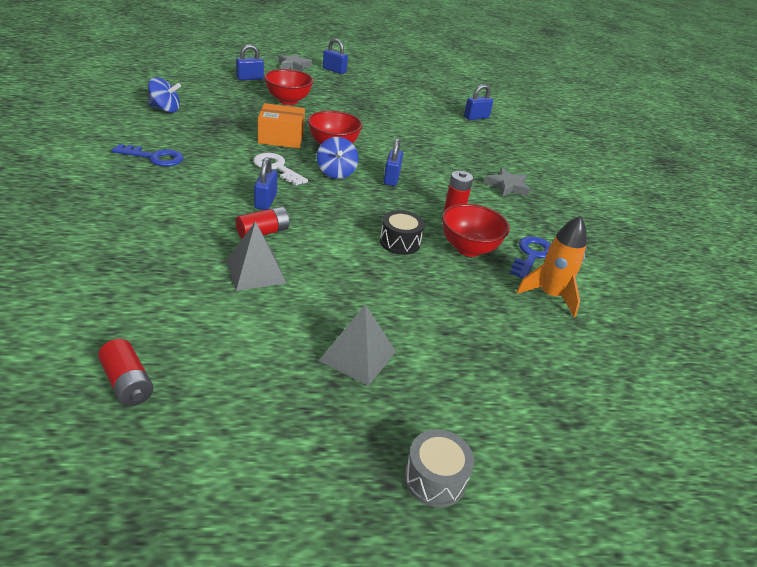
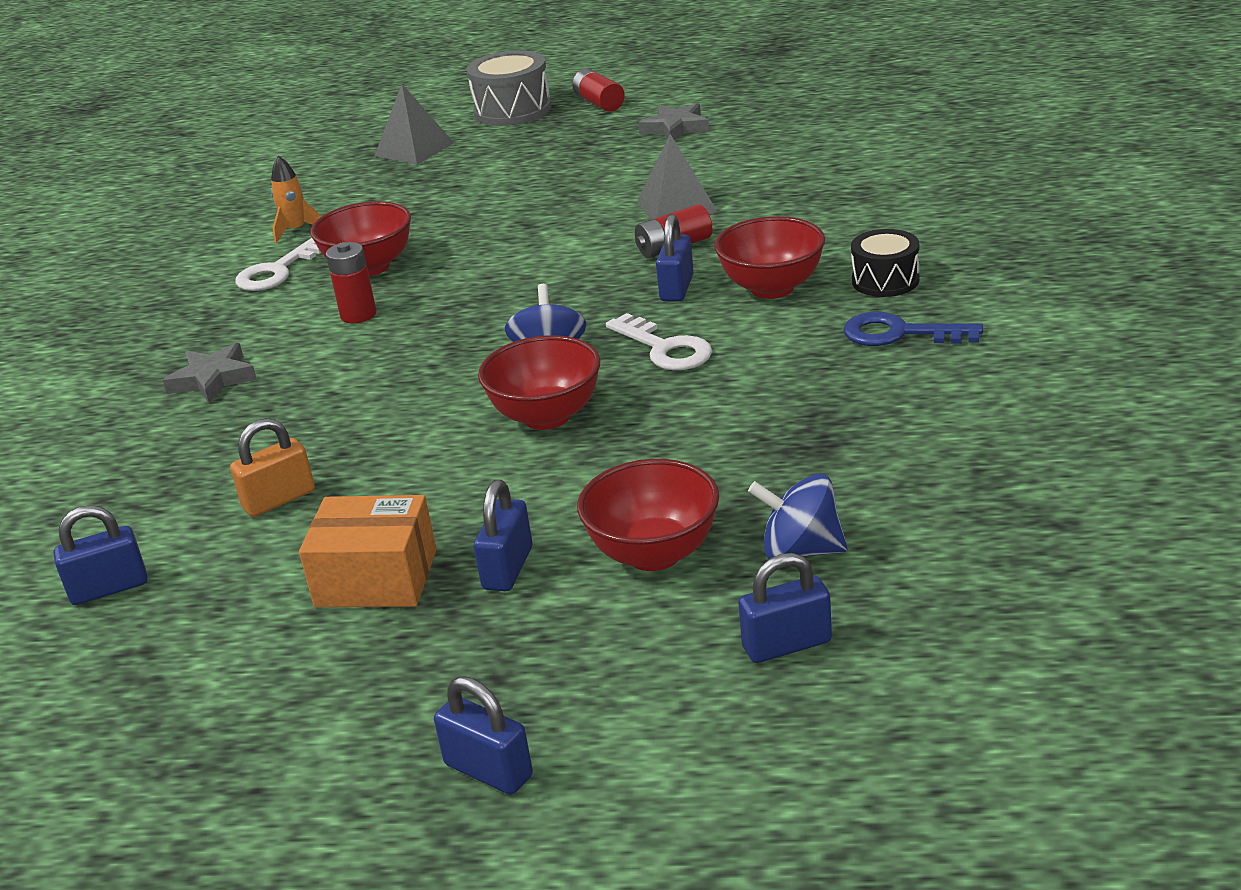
camera: 165 degrees left, 5 degrees down
(127, 383) = (778, 122): red battery -> red battery (599, 103)
(165, 109) = (958, 459): blue spinning top -> blue spinning top (800, 551)
(209, 192) = (772, 288): none -> red bowl
(281, 138) = (662, 420): orange box -> orange box (376, 578)
(294, 66) = (642, 769): grey star -> grey star (675, 128)
(358, 356) = (560, 159): grey pyramid -> grey pyramid (414, 149)
(391, 178) = (442, 361): blue padlock -> blue padlock (508, 568)
(400, 242) = (472, 261): black drum -> black drum (885, 281)
(434, 133) = (279, 499): none -> orange padlock
(435, 479) = (512, 110): grey drum -> grey drum, size x1.54
(531, 255) = (278, 271): blue key -> white key
(550, 295) = (296, 230): orange rocket -> orange rocket, size x0.65

